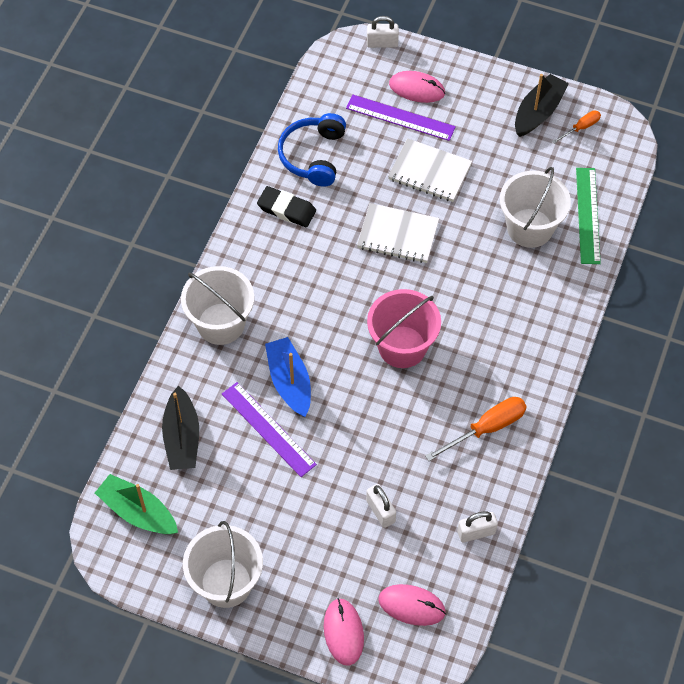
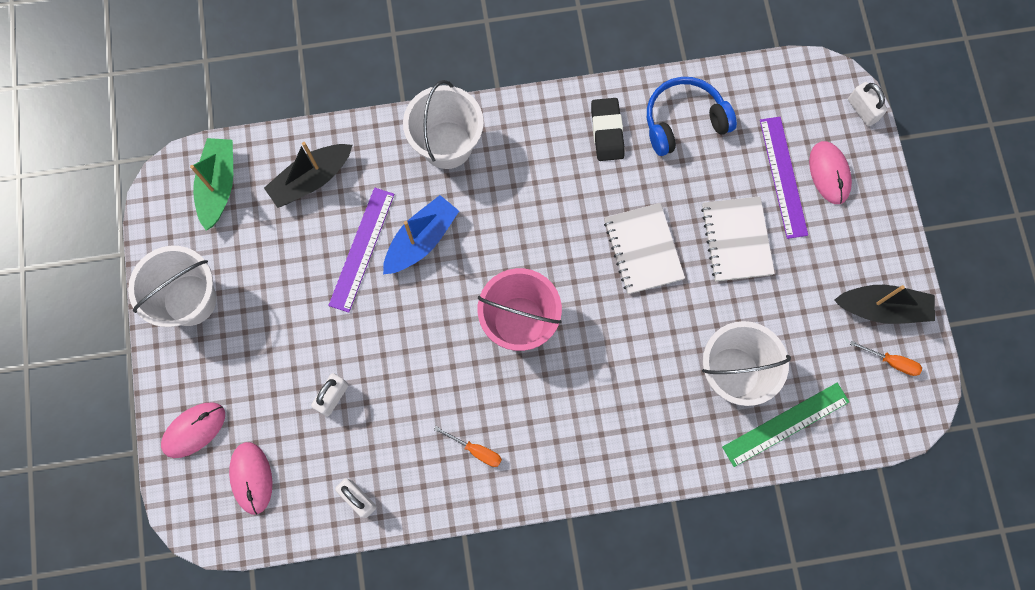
camera: 60 degrees right, 15 degrees up
(487, 428) = (476, 450): orange screwdriver -> orange screwdriver, size x0.58

